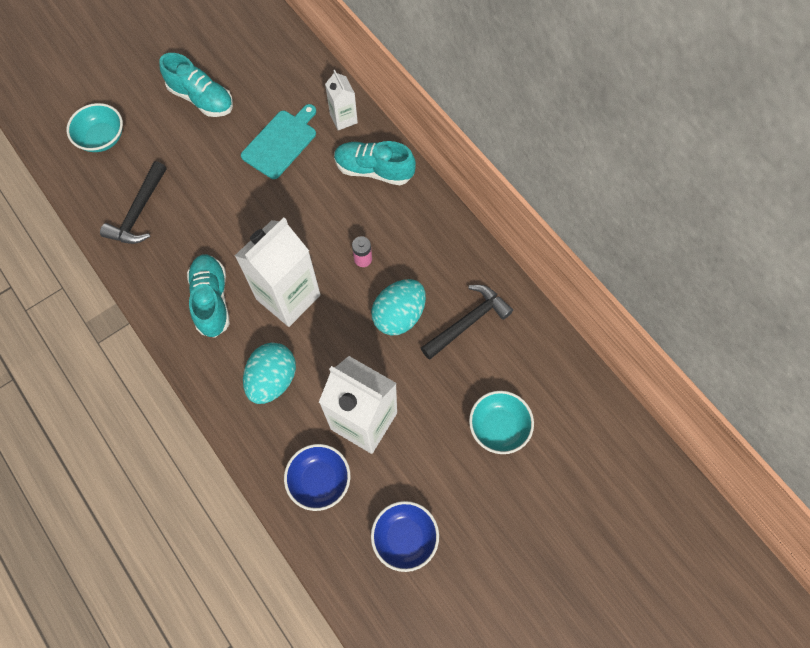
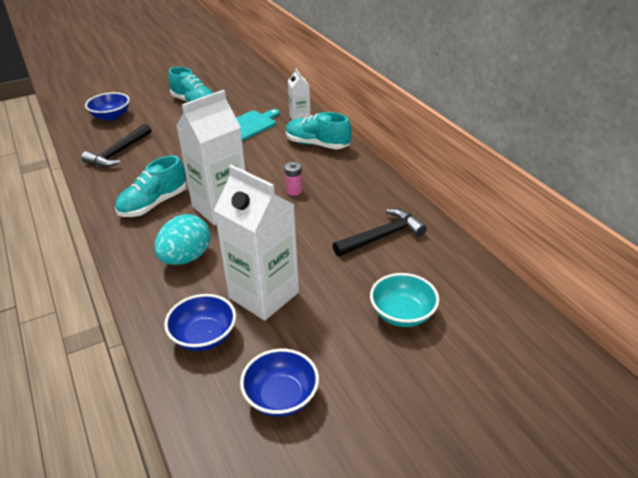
camera: 10 degrees right, 30 degrees down
(102, 138) = (111, 116): turquoise bowl -> blue bowl
(212, 300) = (154, 204): turquoise shoe -> turquoise shoe turned 135 degrees counterclockwise
(399, 315) = (317, 227): turquoise egg -> none

